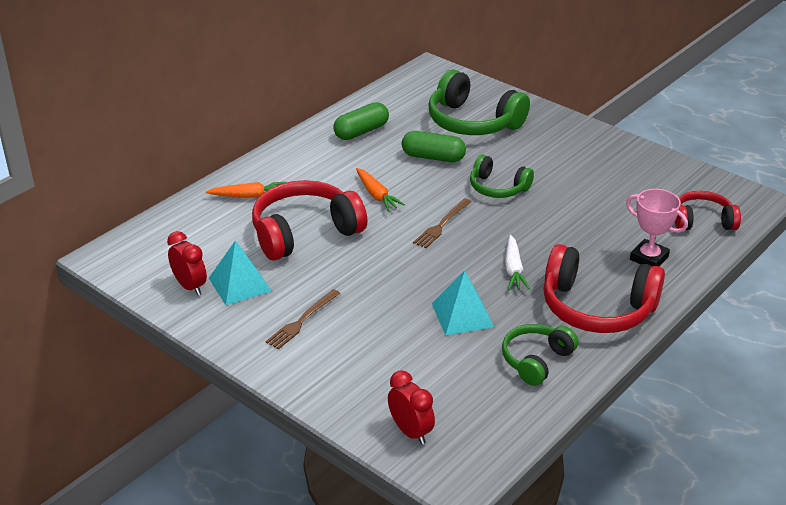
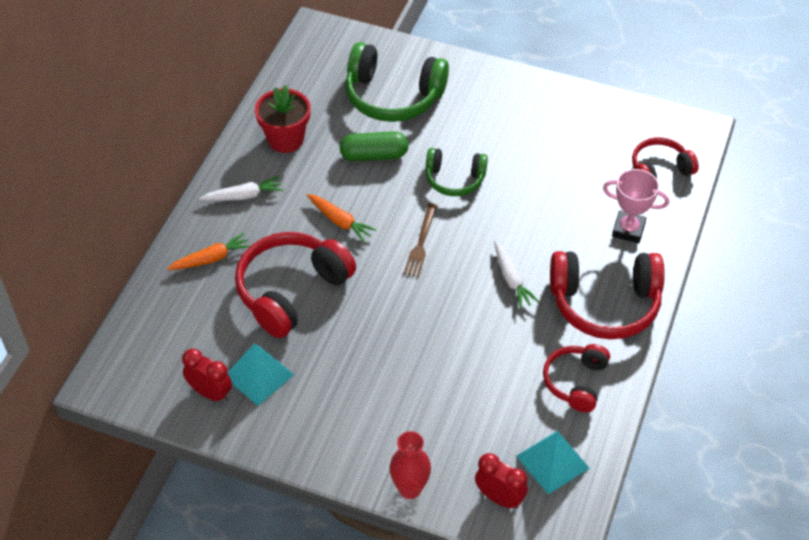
camera: 20 degrees left, 15 degrees up
(302, 161) = (243, 196): none -> white carrot
(302, 321) = (341, 402): brown fork -> none
(327, 402) = (410, 489): none -> red vase
(361, 131) = (285, 139): green capsule -> red flower pot
(462, 315) = (488, 349): turquoise pyramid -> turquoise pyramid (552, 462)
(536, 360) = (575, 382): green headphones -> red headphones

